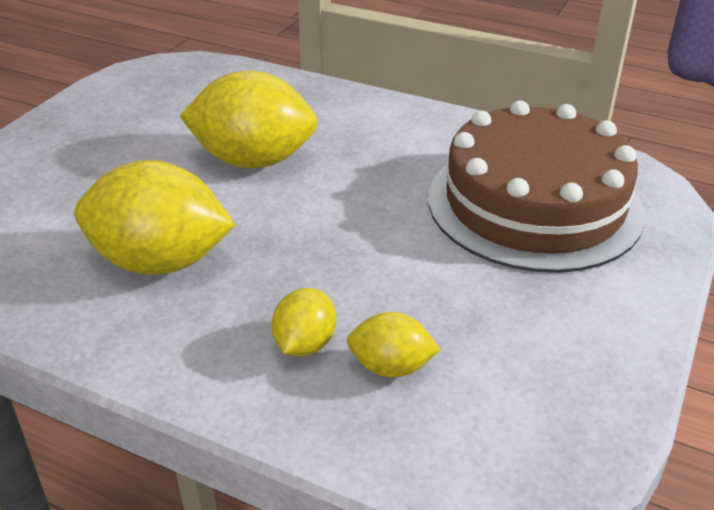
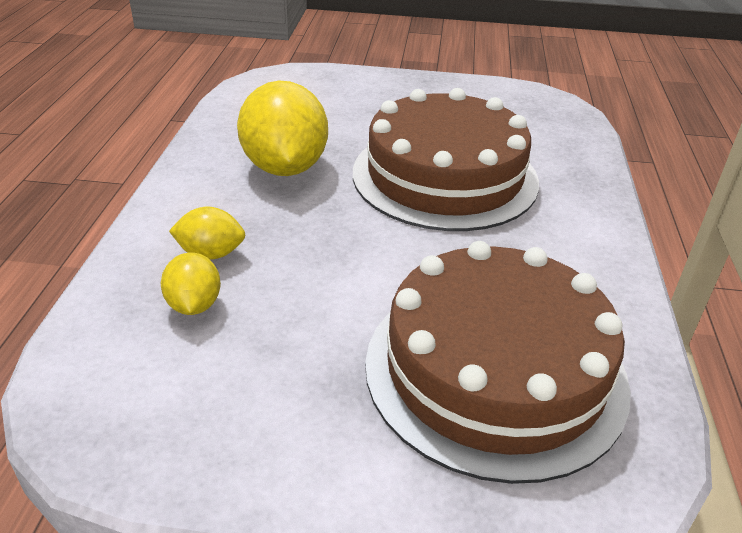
camera: 70 degrees right, 0 degrees up
(253, 160) = (444, 176): yellow lemon -> brown cake

